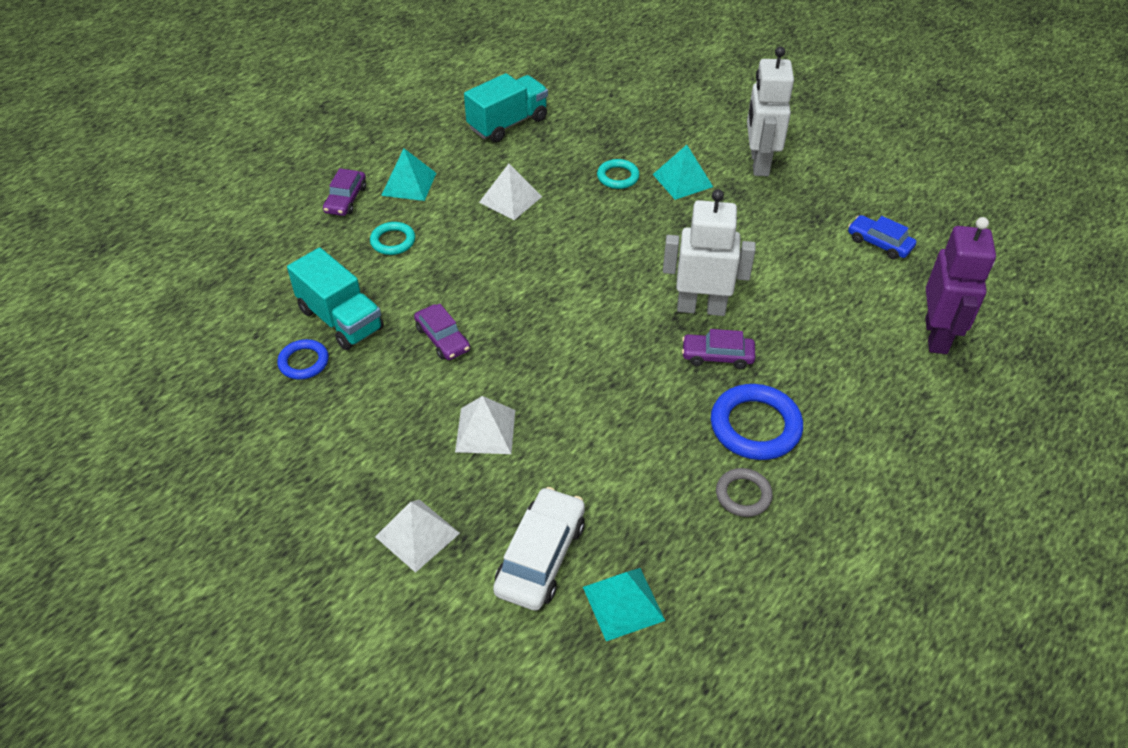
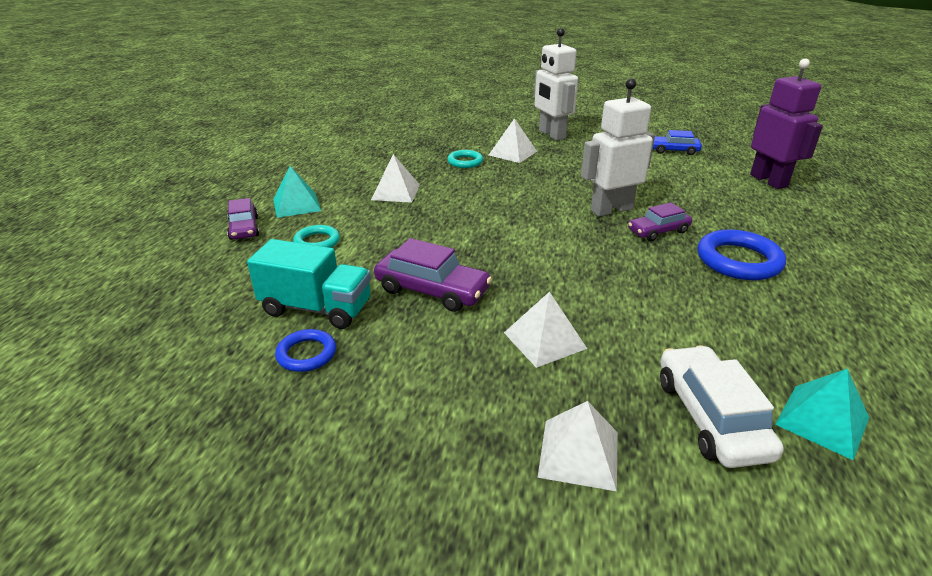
camera: 30 degrees left, 15 degrees down
(442, 339) = (432, 290): purple car -> purple car, size x1.54
(508, 123) = (348, 155): turquoise truck -> none
(682, 180) = (512, 153): turquoise pyramid -> white pyramid
(743, 495) = (791, 304): grey ring -> none

